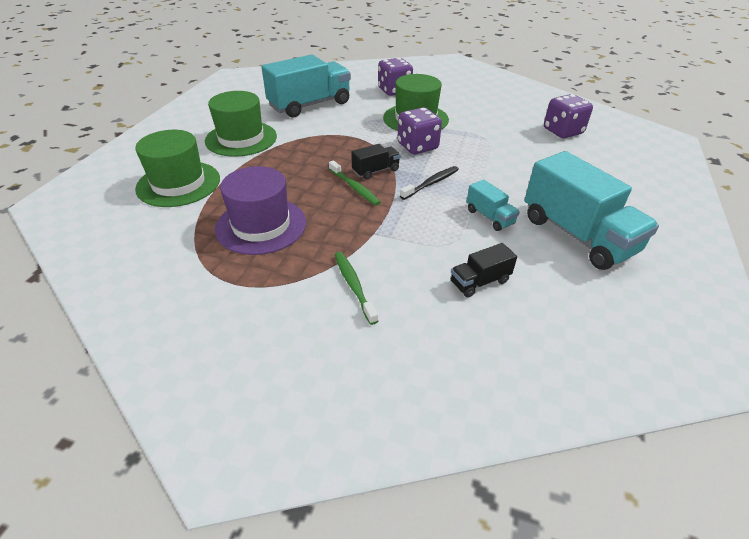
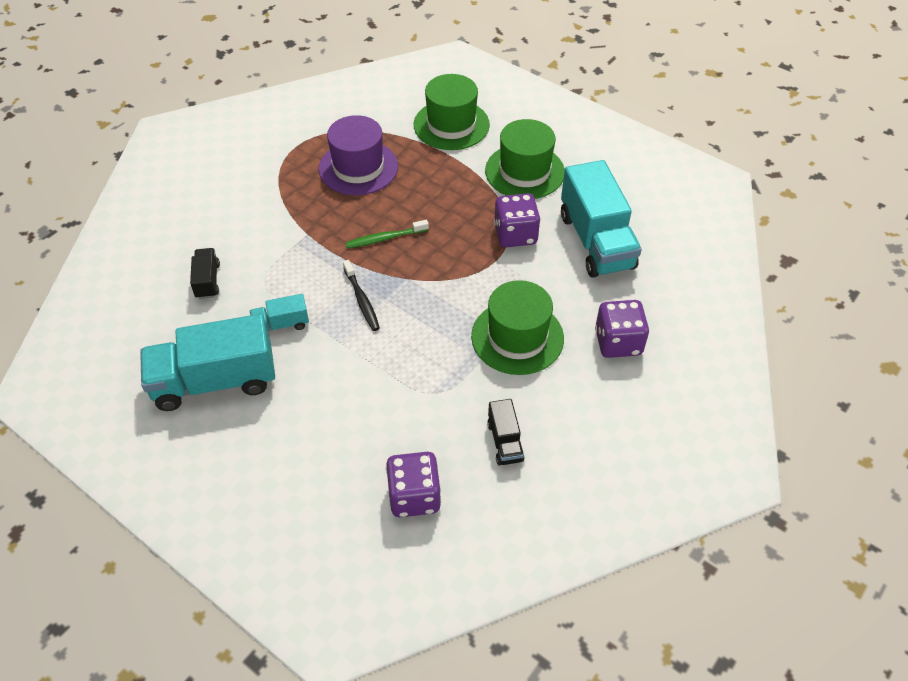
camera: 110 degrees right, 10 degrees up
(354, 286) = (252, 206): green toothbrush -> none
(375, 171) = (407, 262): black truck -> black truck (505, 441)
(417, 146) = (443, 314): purple dice -> purple dice (515, 235)

